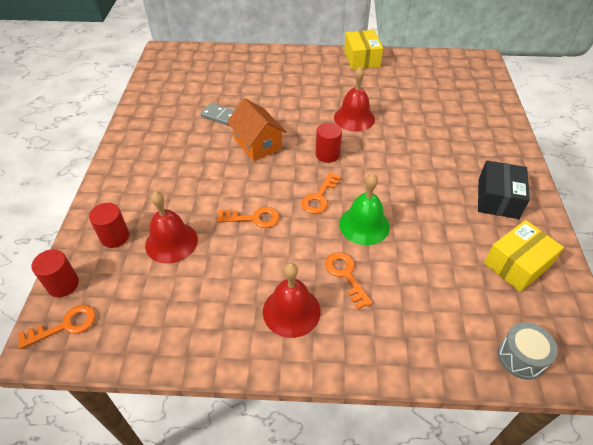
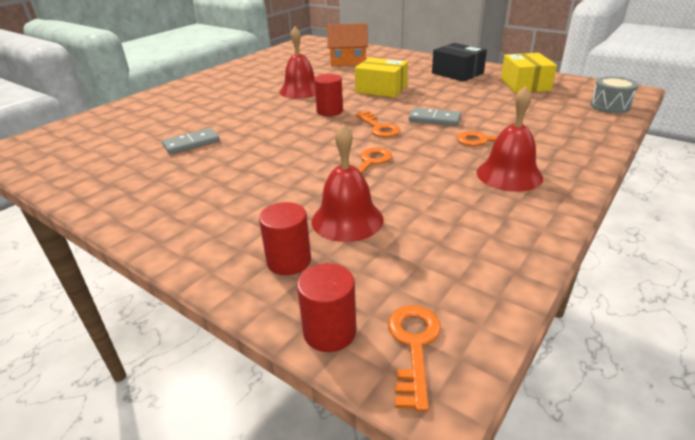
camera: 55 degrees left, 15 degrees down
(257, 144) = (265, 136): orange house -> orange house (348, 61)
(362, 59) = (232, 70): yellow box -> yellow box (381, 89)
(364, 225) = (434, 119): green bell -> grey domino

